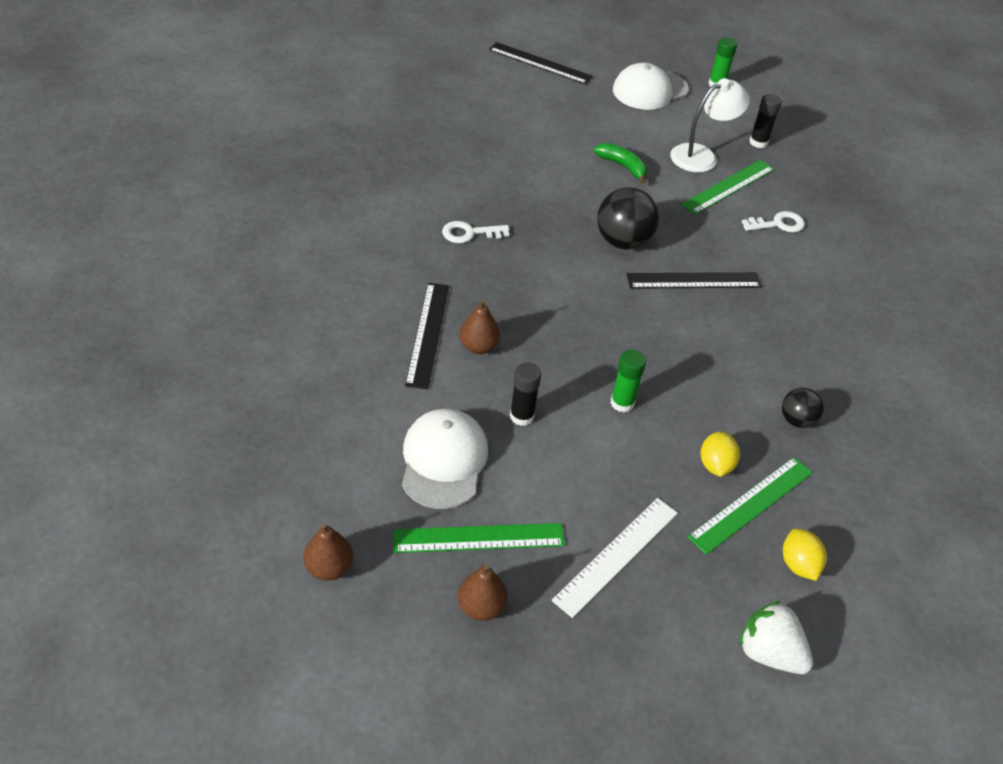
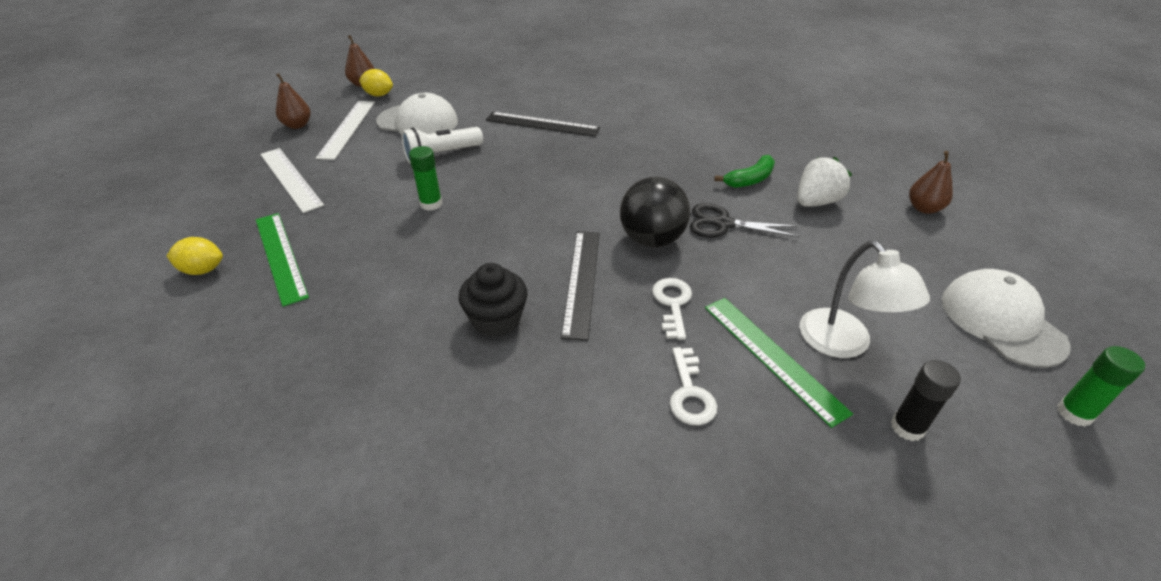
camera: 105 degrees right, 5 degrees down
(469, 233) = (664, 151): white key -> white key (672, 303)
(478, 347) = (521, 143): brown pear -> brown pear (924, 208)
(479, 538) = (347, 129): green ruler -> white ruler
(522, 416) = (441, 155): black glue stick -> white flashlight
(540, 63) = (1006, 227): black ruler -> none
(585, 200) = (723, 224): none -> black scissors
(623, 166) = (795, 262): green banana -> green banana (750, 180)
(715, 465) = (334, 244): yellow lemon -> yellow lemon (378, 95)
(759, 326) = (496, 320): none -> black cupcake
(769, 653) = (151, 234): white strawberry -> white strawberry (816, 202)
(796, 420) = (351, 314): black ball -> none

